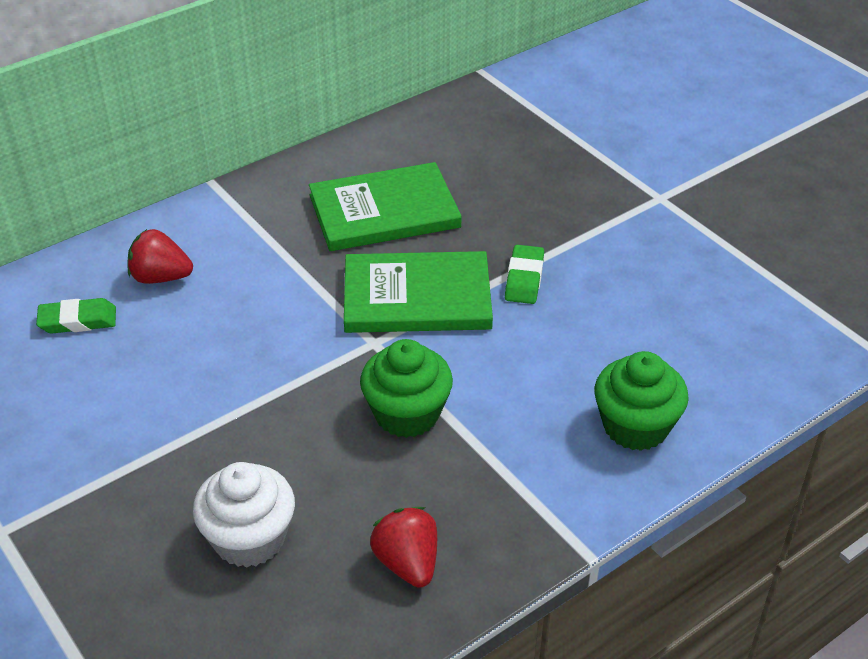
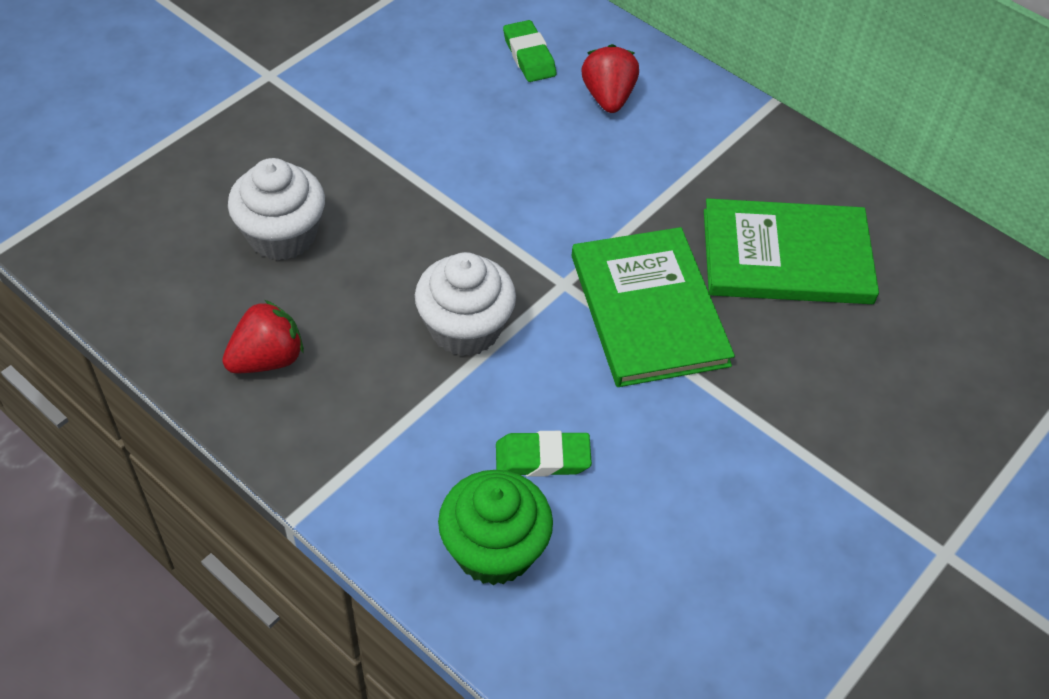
camera: 75 degrees right, 10 degrees up
(384, 211) = (786, 256): green book -> green book turned 60 degrees counterclockwise
(407, 414) = (465, 328): green cupcake -> white cupcake
(524, 279) = (716, 410): green eraser -> green eraser (542, 458)

